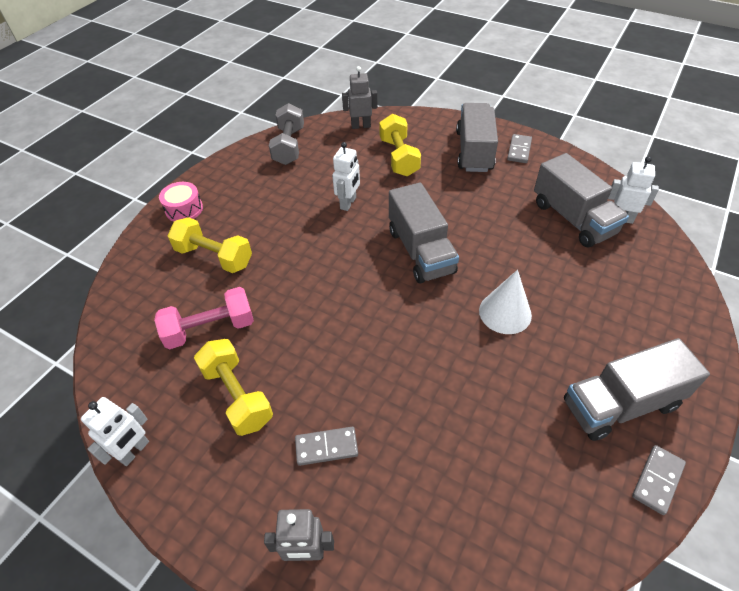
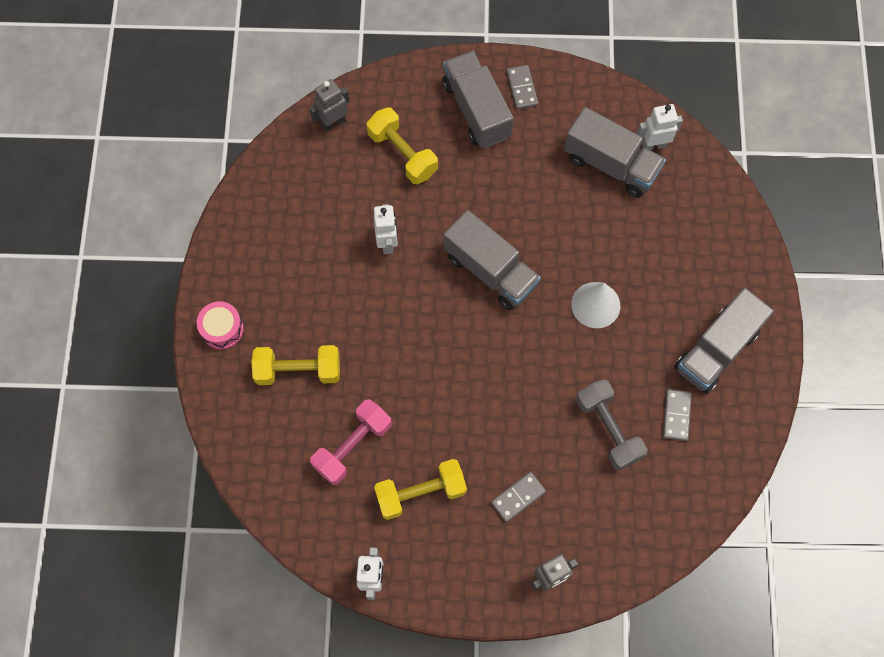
camera: 30 degrees left, 20 degrees up
(237, 396) = (420, 493): yellow dumbbell -> yellow dumbbell turned 45 degrees counterclockwise
(289, 146) = (272, 190): grey dumbbell -> grey dumbbell (608, 429)
(657, 480) = (760, 401): grey domino -> grey domino (676, 415)

